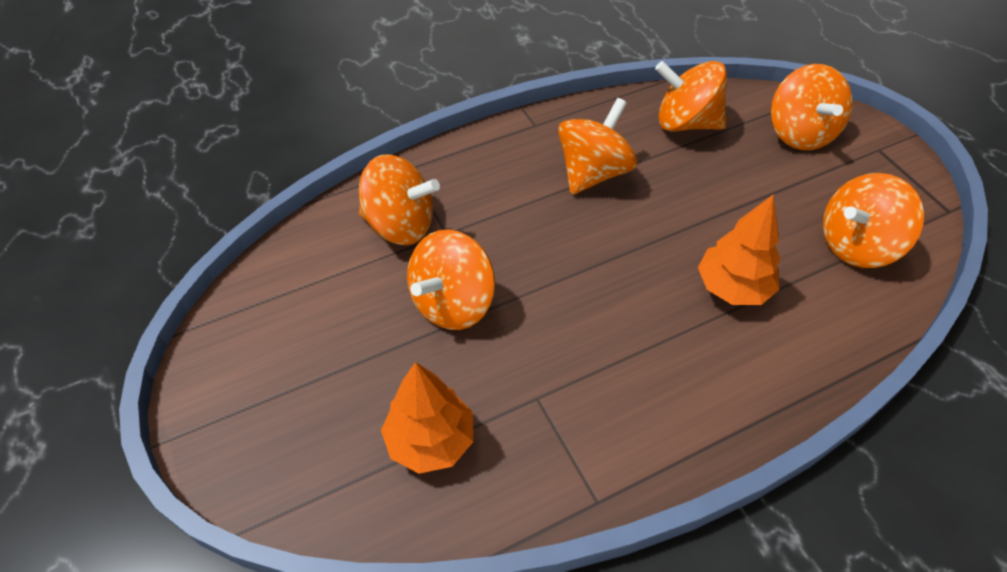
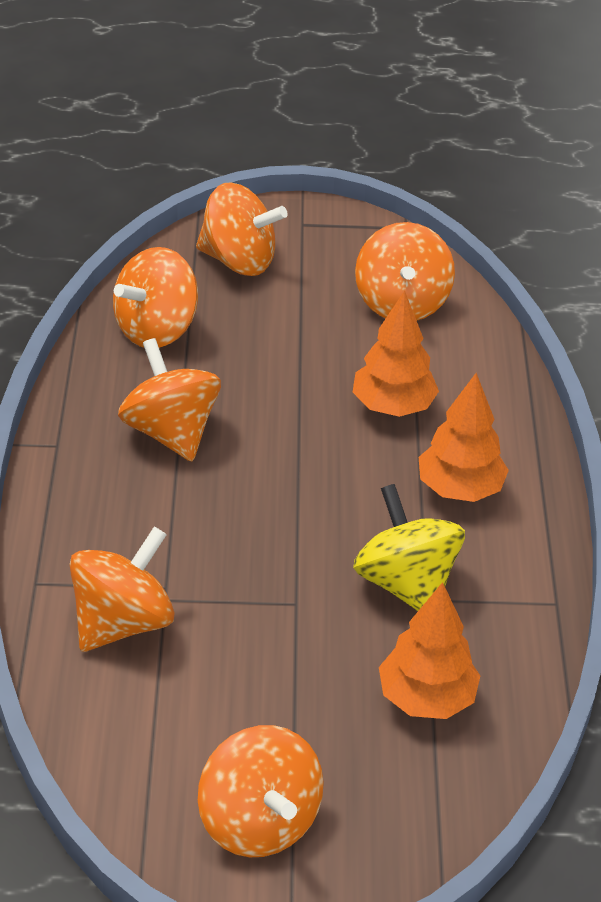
camera: 65 degrees left, 10 degrees down
(453, 303) = (269, 618): orange spinning top -> orange spinning top (259, 821)
(544, 376) = (406, 583): none -> yellow spinning top
(677, 372) = (459, 489): none -> orange tree

